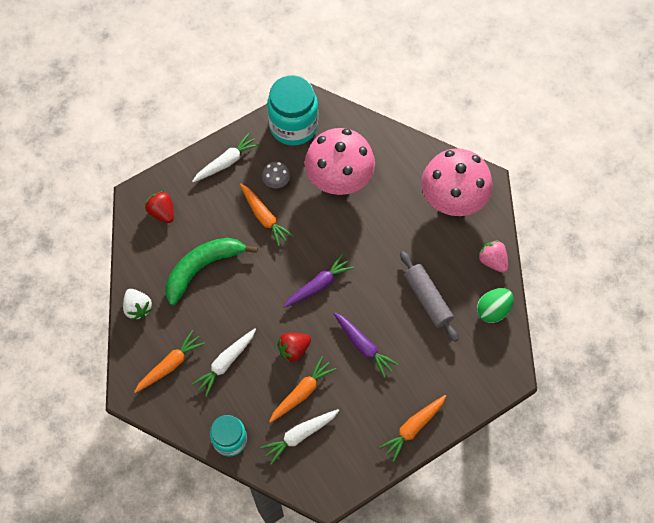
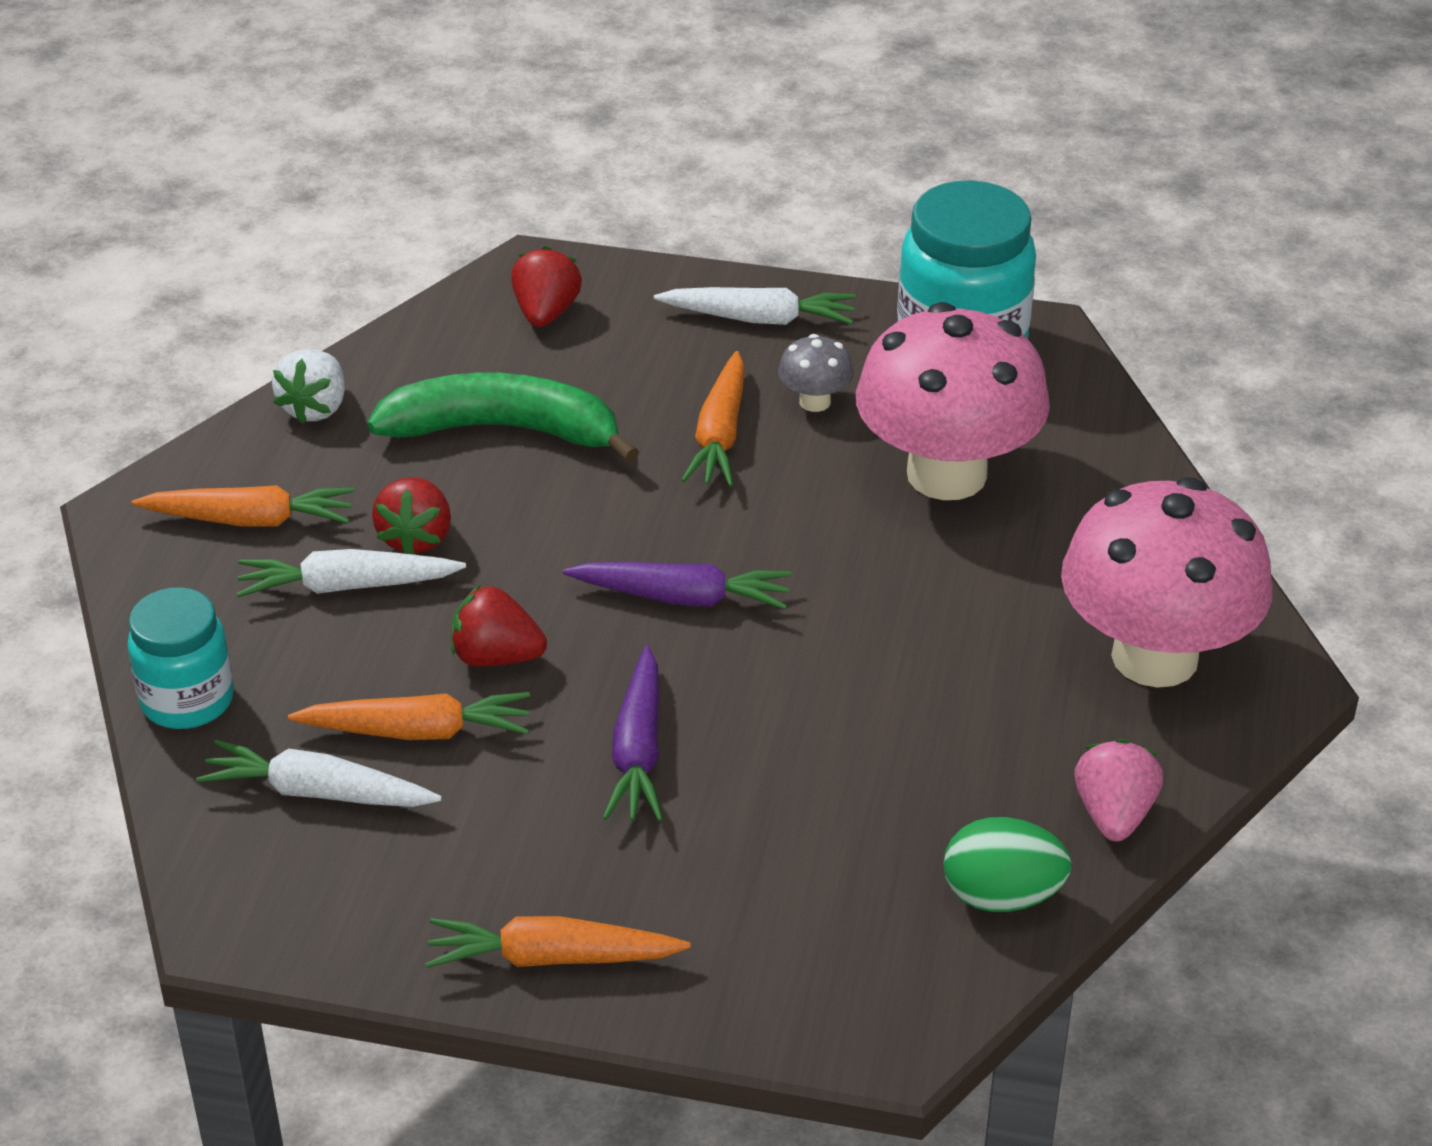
camera: 45 degrees right, 25 degrees down
(224, 329) = (416, 538): none -> red strawberry
(427, 299) = (877, 774): grey rolling pin -> none

